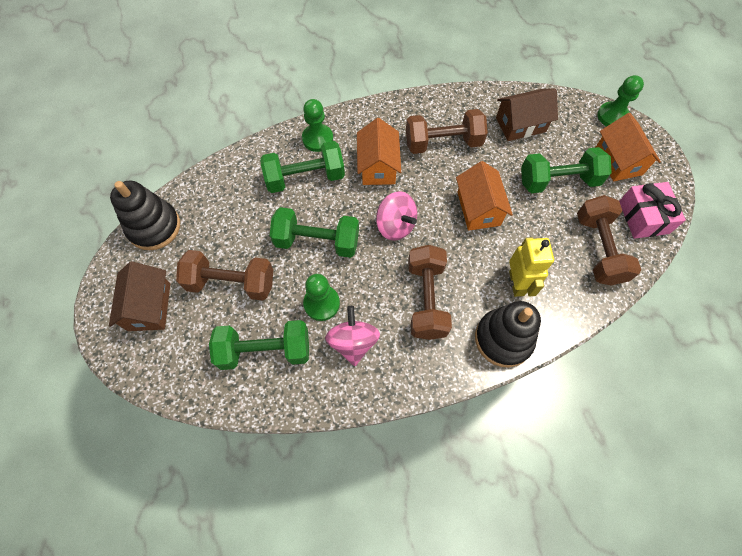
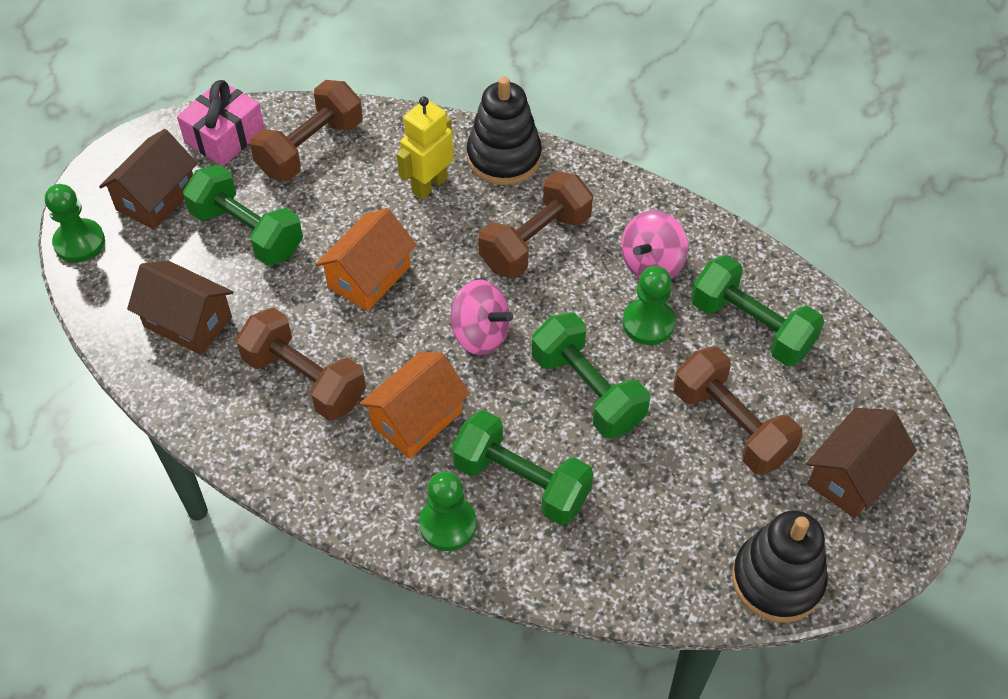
camera: 135 degrees left, 10 degrees down
(395, 225) = (480, 334): pink spinning top -> pink spinning top turned 120 degrees clockwise
(618, 161) = (156, 198): orange house -> brown house

